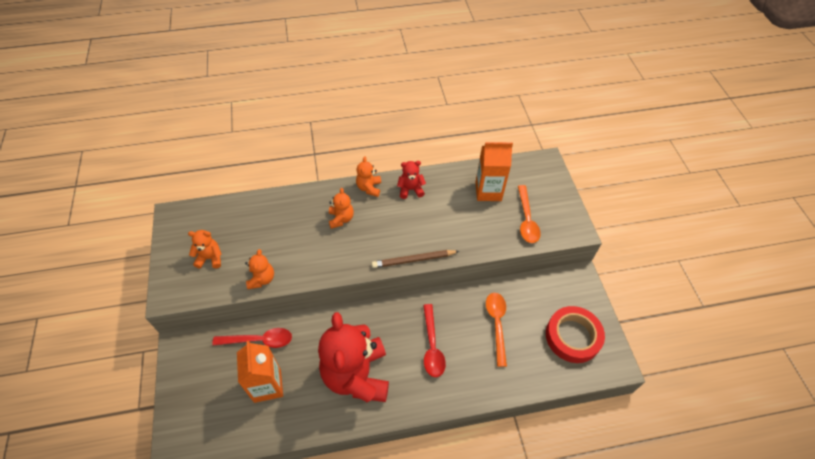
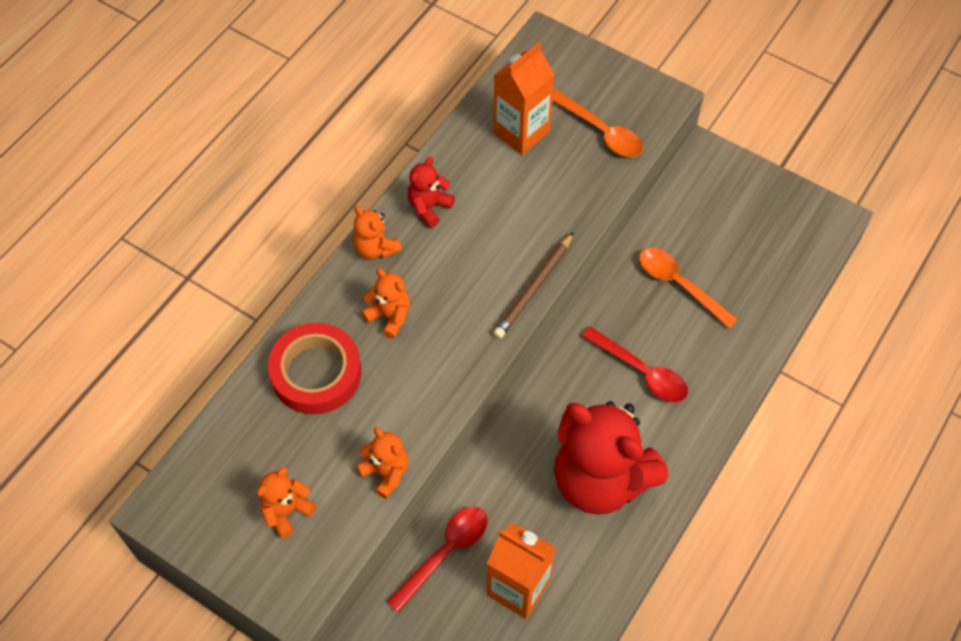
camera: 45 degrees left, 5 degrees up
(572, 336) = (765, 228): red tape -> red tape (316, 373)

